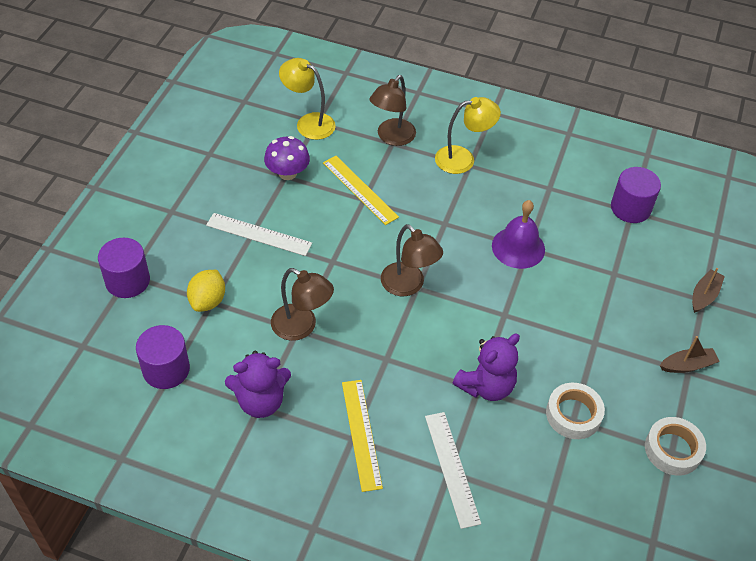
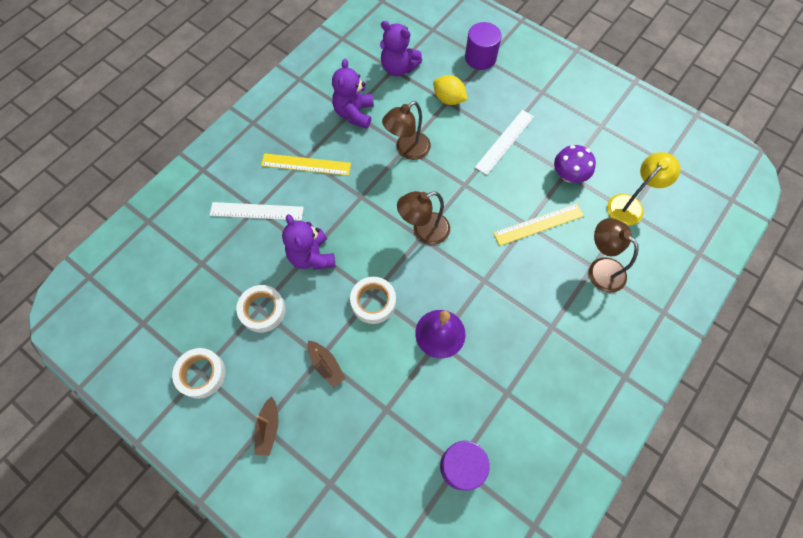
camera: 110 degrees right, 15 degrees up
(166, 369) = (398, 68): purple cylinder -> purple teddy bear
(463, 159) = (561, 324): yellow lamp -> none
(512, 311) = (373, 302): none -> white tape
(704, 295) = (334, 488): brown boat -> brown boat (326, 365)

